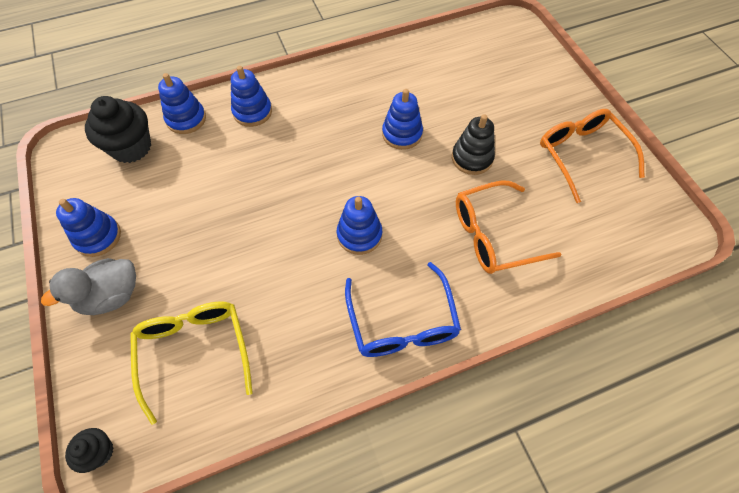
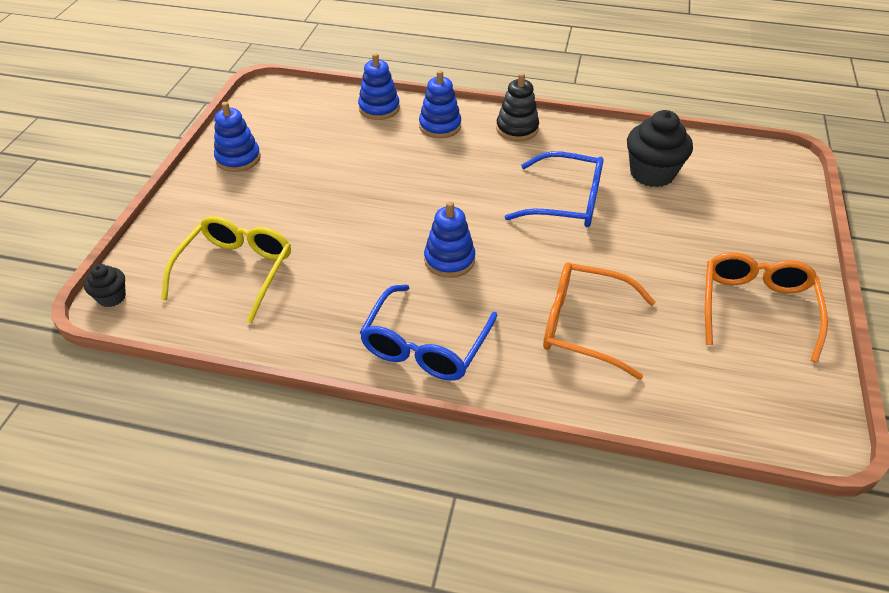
camera: 35 degrees right, 15 degrees down
(111, 296) = (212, 202): grey duck -> none
(131, 147) = (318, 110): black cupcake -> black cupcake (652, 173)
(402, 134) = (566, 202): blue stacking toy -> blue glasses
(472, 158) = (622, 253): black stacking toy -> black stacking toy (517, 129)

